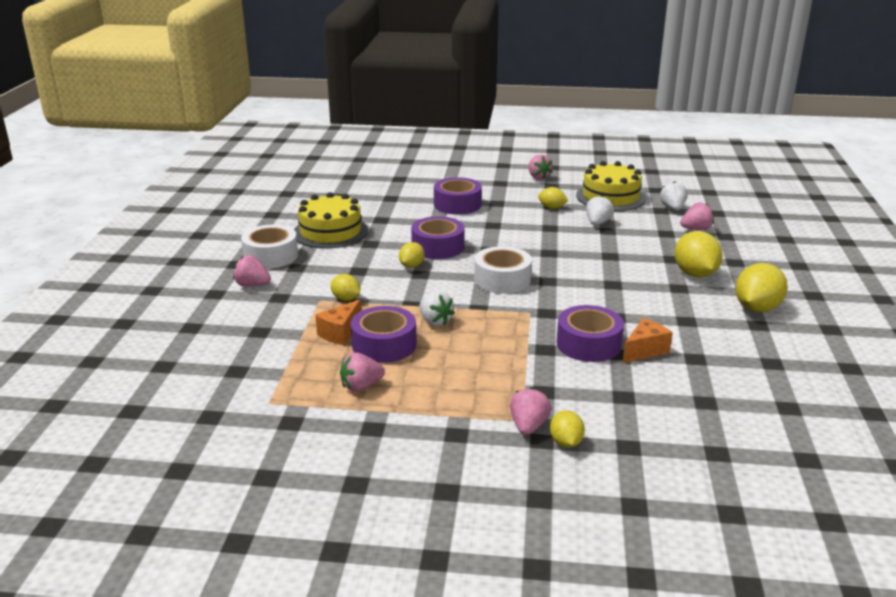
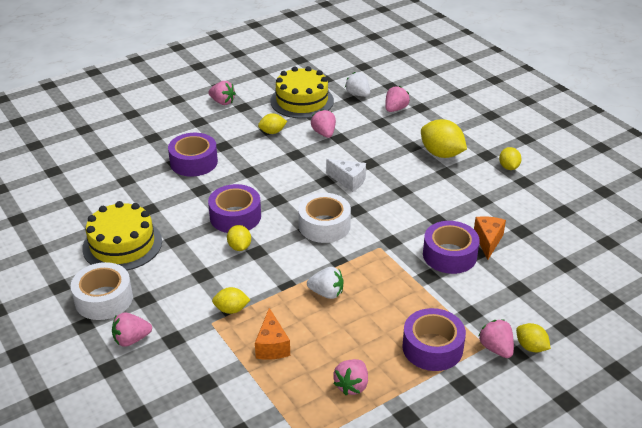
camera: 40 degrees left, 10 degrees up
(384, 345) = (318, 337): purple tape -> purple tape (432, 347)
(571, 260) = (348, 181): none -> white cheese
(597, 223) = (324, 133): white strawberry -> pink strawberry
(757, 308) = (508, 167): yellow lemon -> yellow lemon, size x0.57

